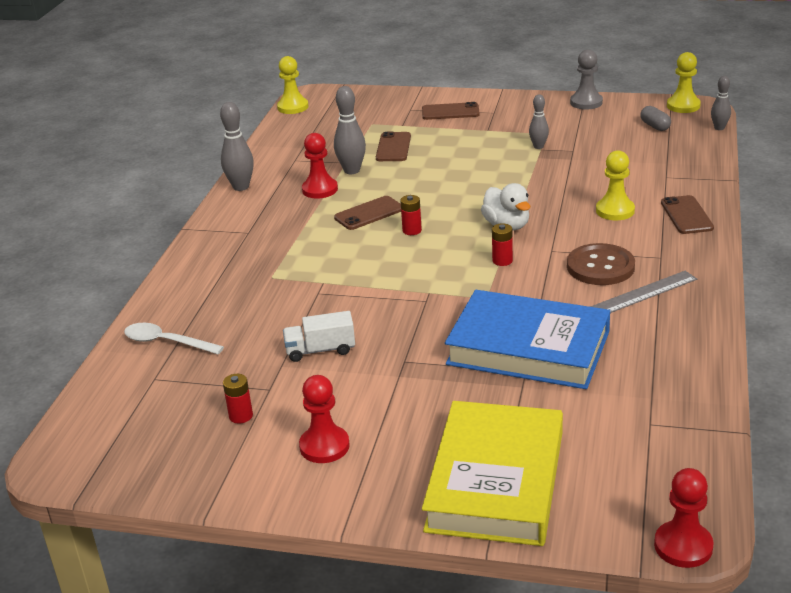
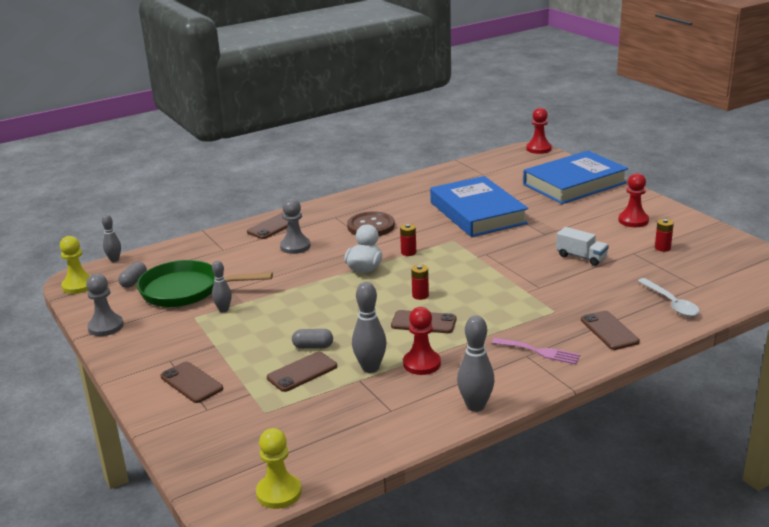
camera: 135 degrees left, 5 degrees down
(201, 284) = (609, 331): none -> brown phone
(241, 239) = (539, 352): none -> pink fork
(418, 161) = (313, 346): none -> grey capsule
(495, 481) = (574, 184): yellow book -> blue book
(600, 141) = (186, 290): none -> green pan
(615, 211) = (295, 246): yellow pawn -> grey pawn
(644, 293) = (381, 208): grey ruler -> none

